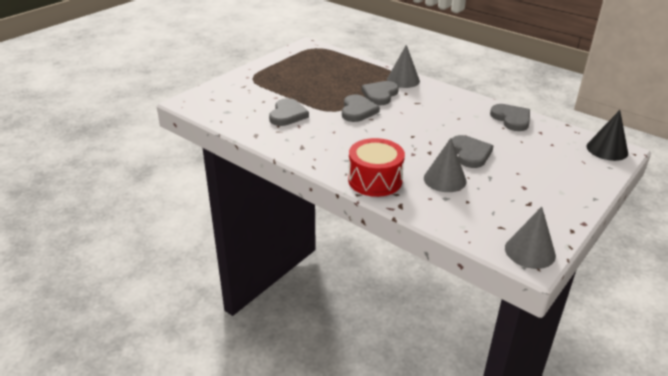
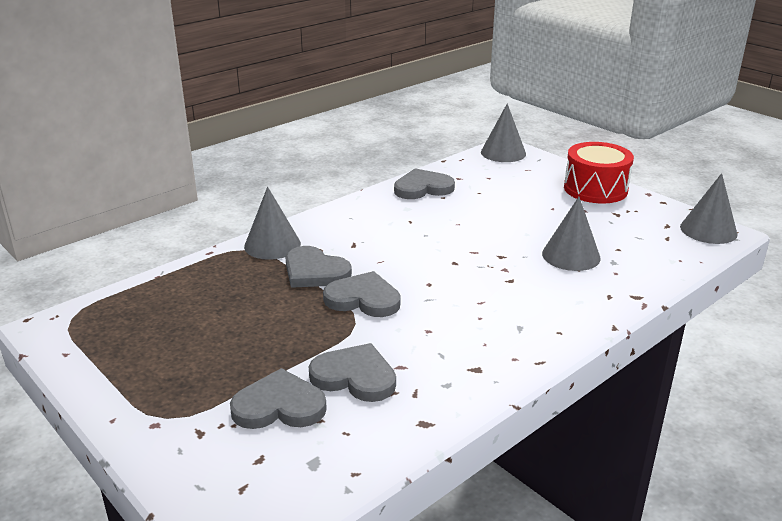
camera: 80 degrees left, 5 degrees down
(375, 180) = (576, 308): red drum -> red drum (595, 189)
(470, 153) = (507, 228): grey heart -> grey heart (279, 406)
(607, 149) = (503, 153): black cone -> grey cone

